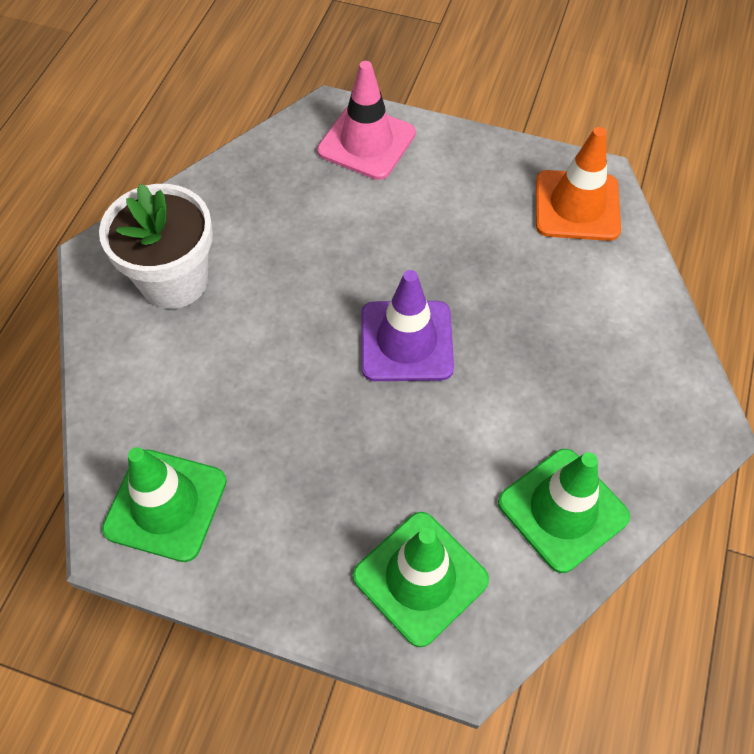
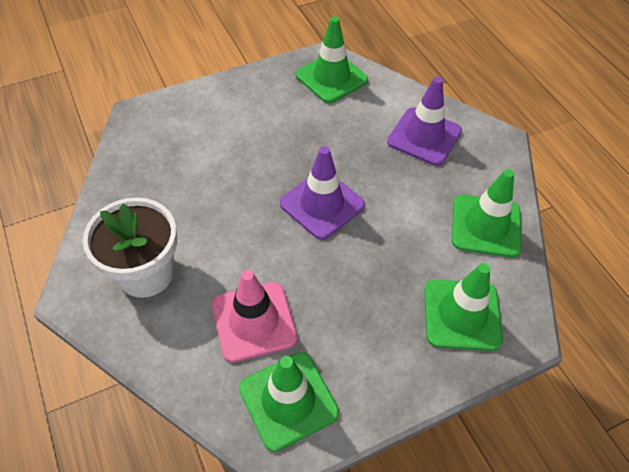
camera: 45 degrees left, 5 degrees down
(366, 142) = (180, 116): pink traffic cone -> pink traffic cone (254, 321)
(577, 206) = (331, 78): orange traffic cone -> green traffic cone
(610, 352) = (424, 136): none -> purple traffic cone

